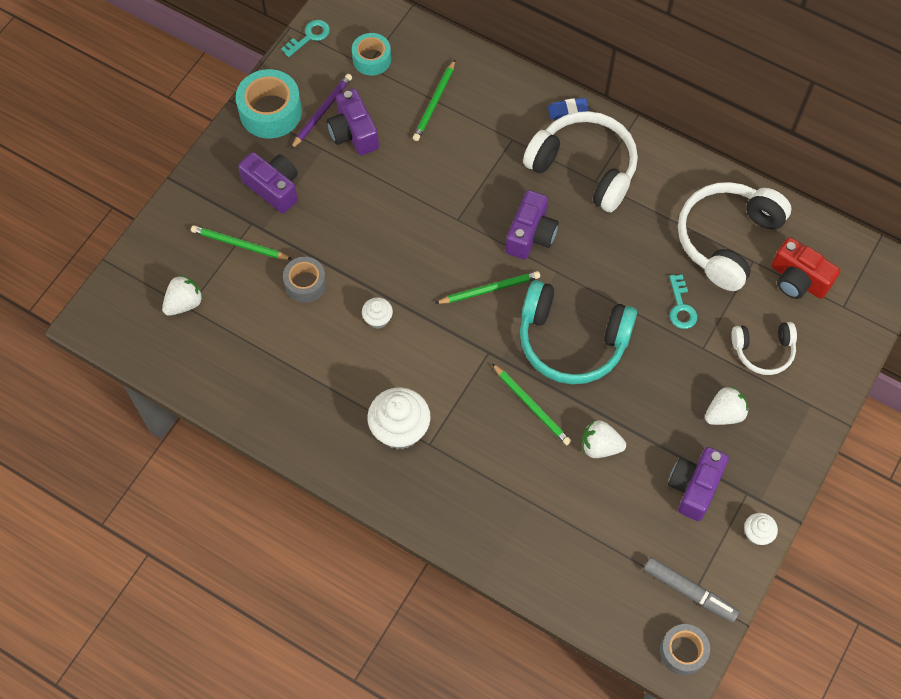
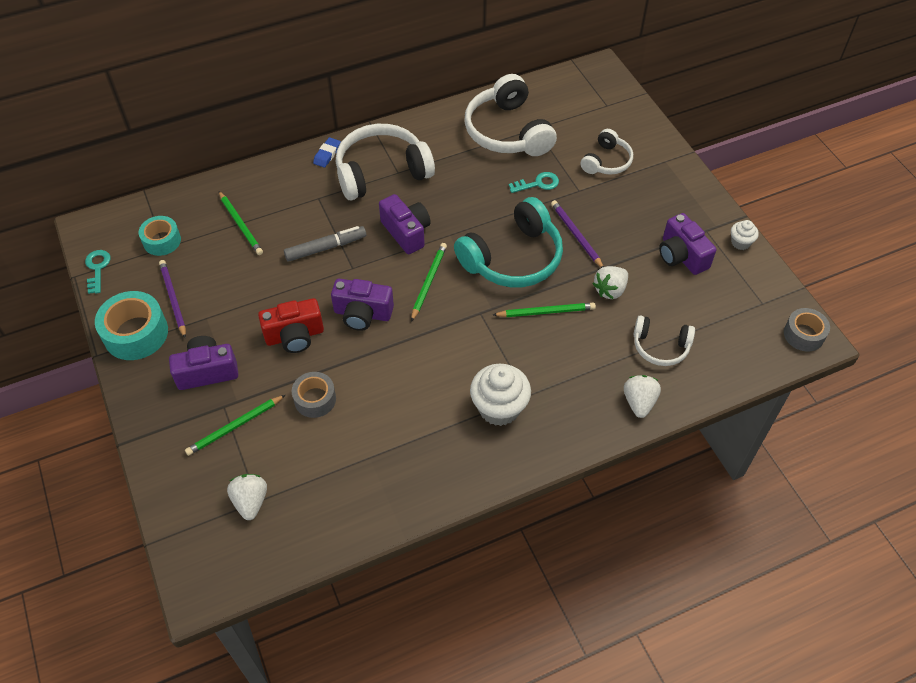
camera: 55 degrees left, 10 degrees down
(353, 133) = (213, 289): purple camera -> purple camera (362, 314)
(378, 319) = (391, 367): white cupcake -> none
(567, 527) = (660, 346): none -> white headphones
(643, 378) = (576, 235): none -> purple pencil
(681, 307) = (538, 183): turquoise key -> turquoise key turned 45 degrees counterclockwise
(689, 591) = (759, 304): grey marker -> grey marker (326, 248)
(724, 414) = (637, 208): white strawberry -> white strawberry (639, 402)
(798, 280) = (569, 115): red camera -> red camera (294, 336)

